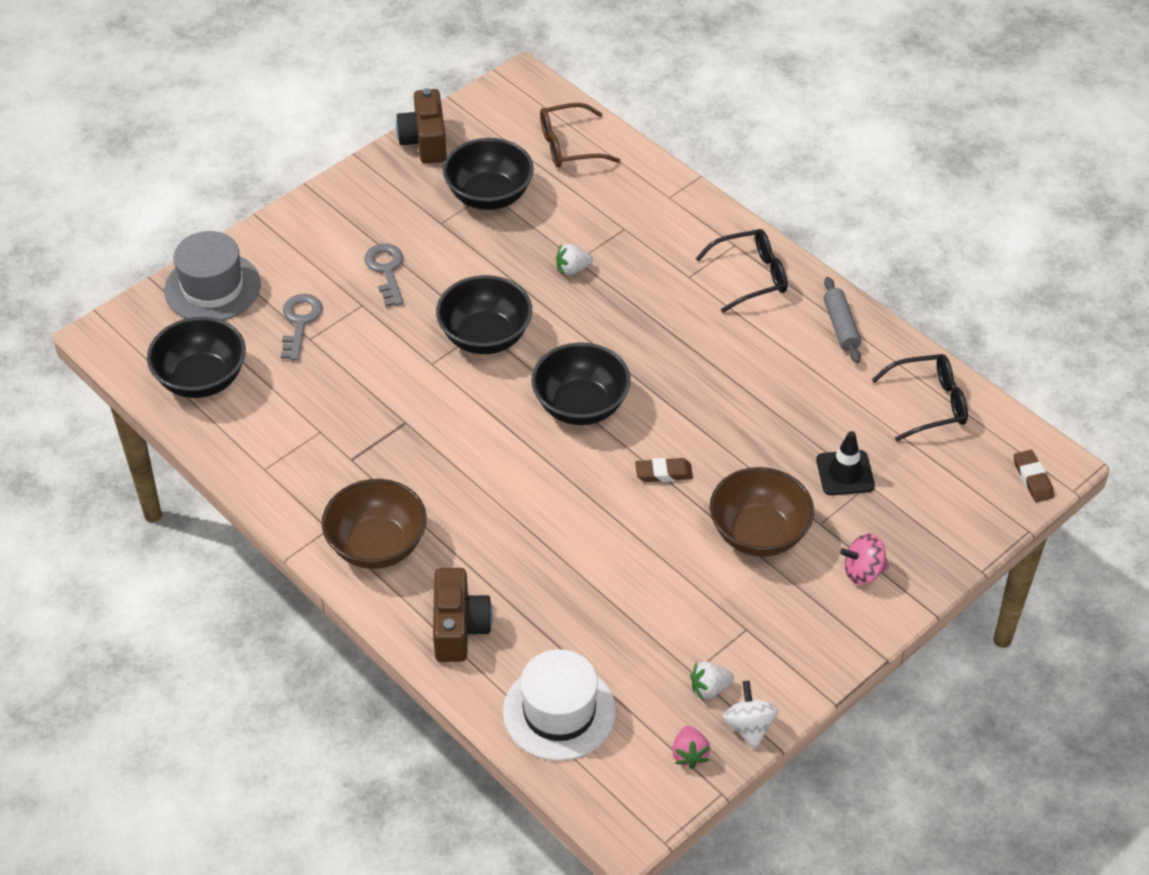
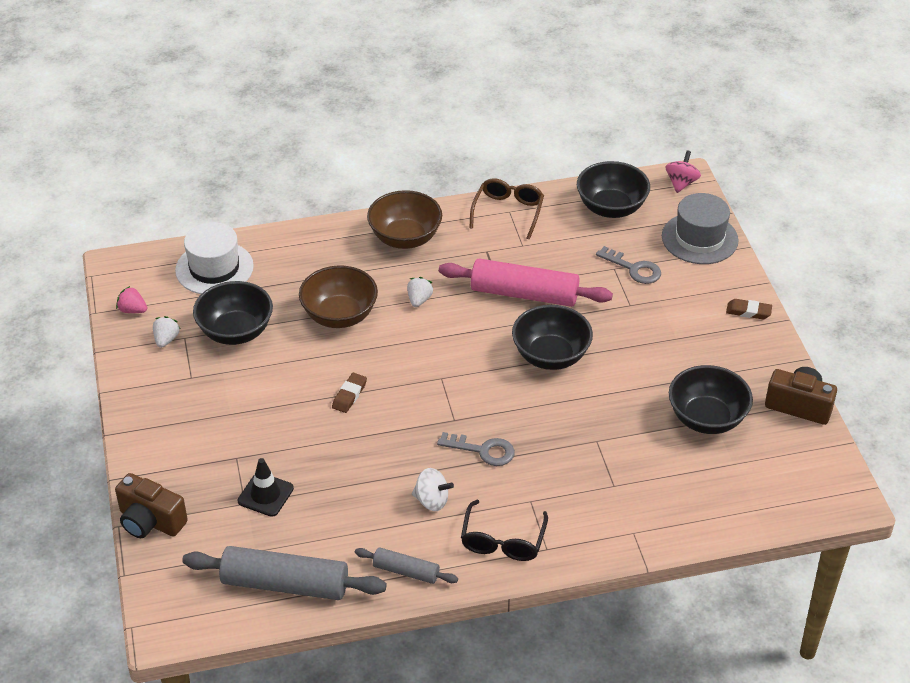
camera: 120 degrees right, 5 degrees down
(386, 270) = (658, 329): grey key -> grey key (483, 450)
(403, 396) = (524, 294): none -> pink rolling pin
(459, 628) = (311, 250): brown camera -> brown camera (150, 521)
(569, 146) = (740, 494): brown glasses -> brown glasses (508, 212)
(572, 269) = (587, 433): white strawberry -> white strawberry (419, 300)
(580, 406) = (445, 379): black bowl -> black bowl (236, 331)
(749, 726) = (124, 345): white spinning top -> white spinning top (432, 501)
(758, 534) = (256, 420): brown bowl -> brown bowl (339, 315)
(863, 572) = (178, 459): pink spinning top -> pink spinning top (681, 183)
(929, 403) = (285, 584): black glasses -> grey rolling pin
(1032, 479) = (163, 607): brown eraser -> brown eraser (748, 312)

